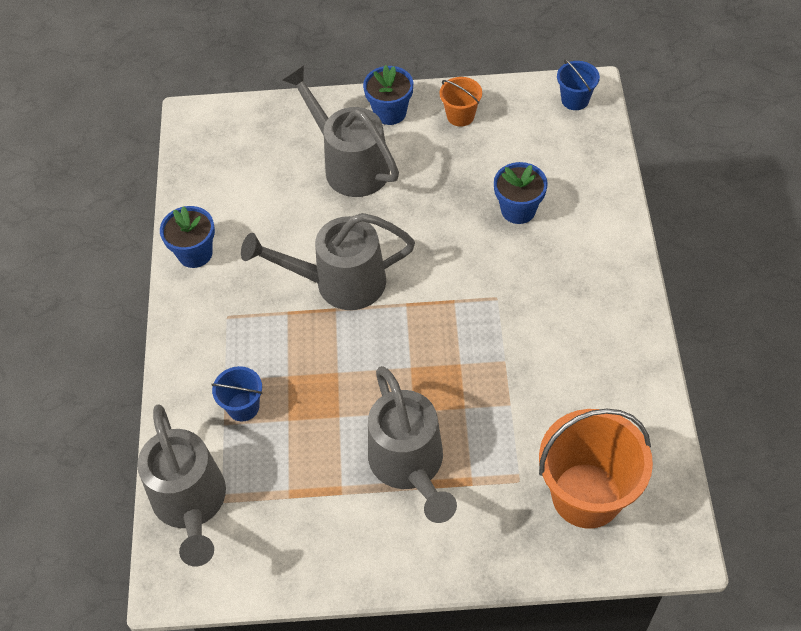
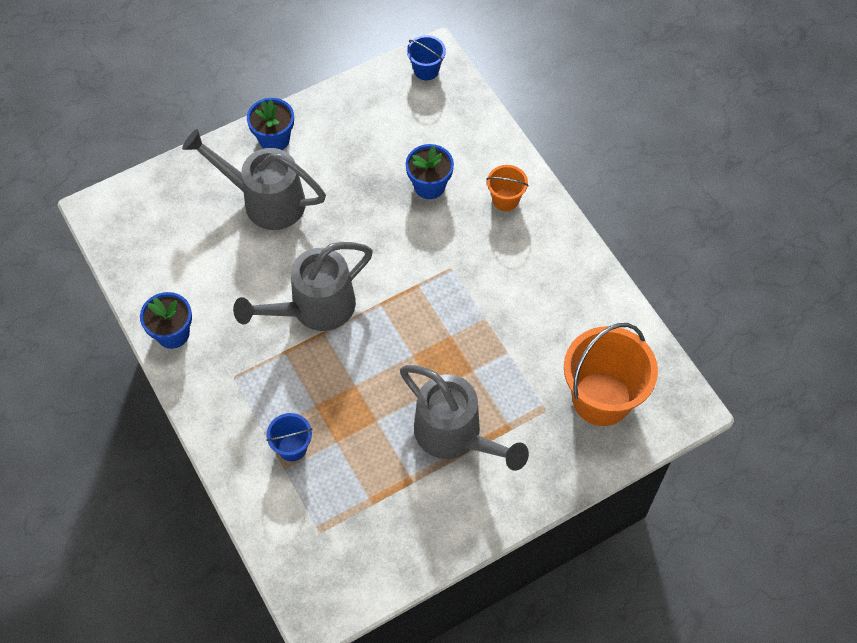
camera: 30 degrees left, 5 degrees up
(191, 504) = (295, 546): grey watering can -> none
(460, 116) = (337, 120): orange bucket -> orange bucket (505, 199)

